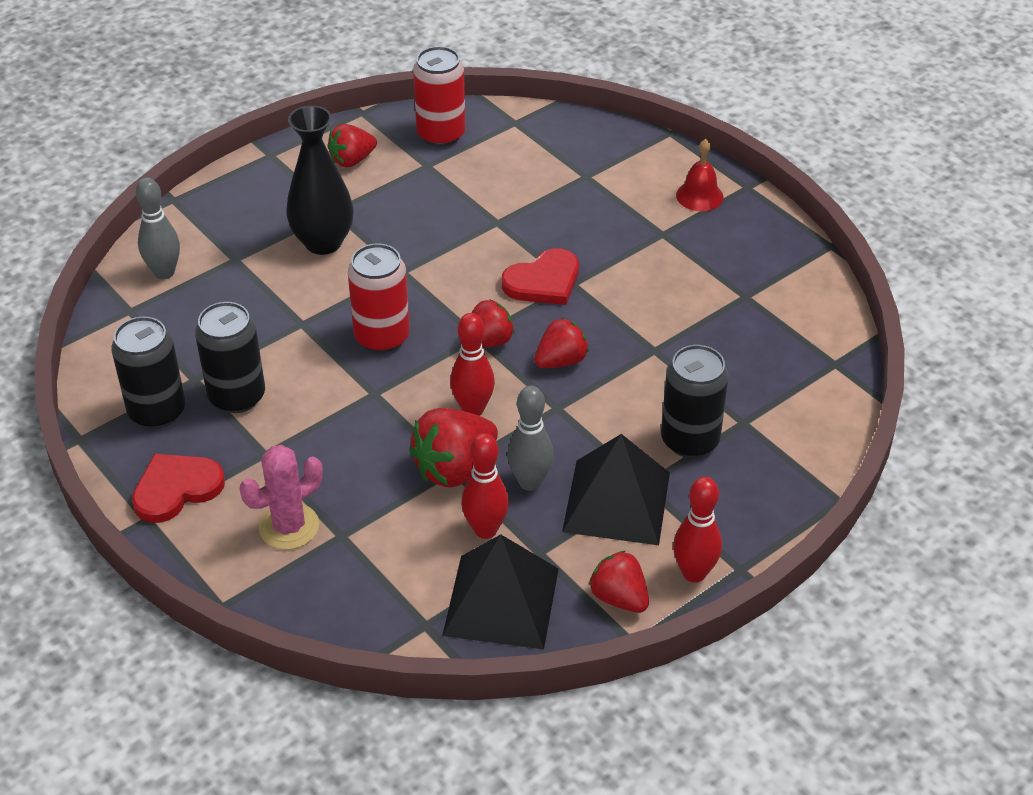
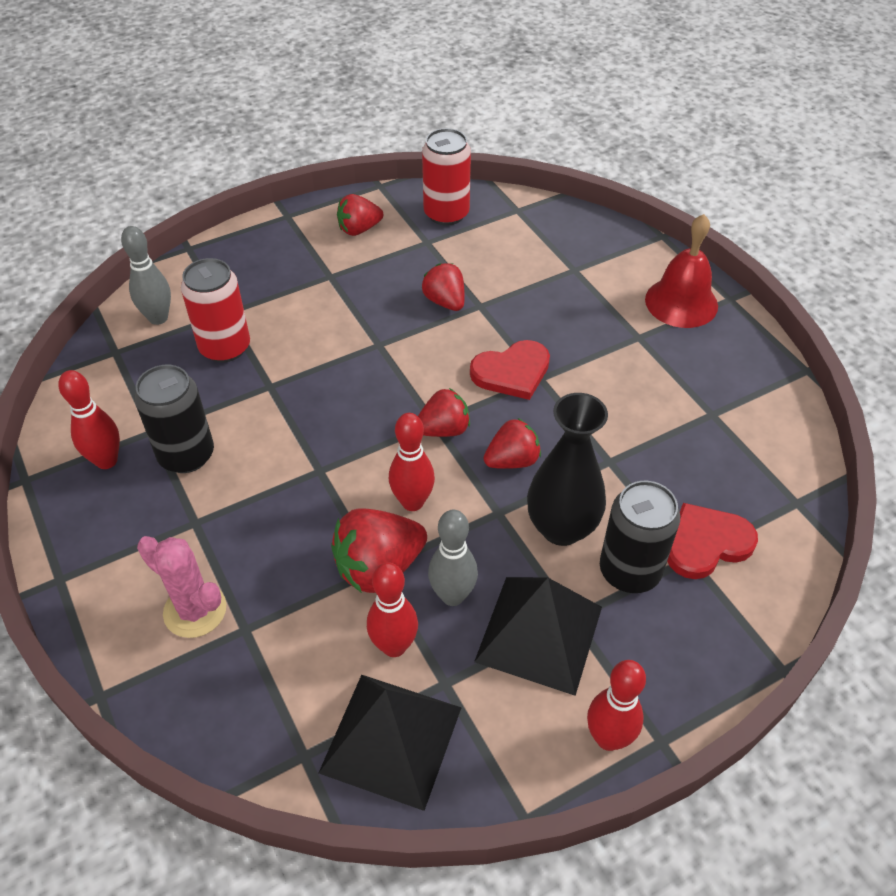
camera: 10 degrees right, 5 degrees up
(157, 411) = (106, 461): black can -> red bowling pin
(176, 489) = (98, 549): red heart -> red heart (706, 543)
(289, 527) = (195, 610): pink cactus -> pink cactus turned 60 degrees clockwise
(323, 242) = (312, 306): black vase -> black vase (561, 528)
(382, 337) = (342, 410): red can -> red can (225, 347)
(619, 598) = (520, 756): red strawberry -> red strawberry (445, 301)
(699, 196) = (681, 302): red bell -> red bell, size x1.56

